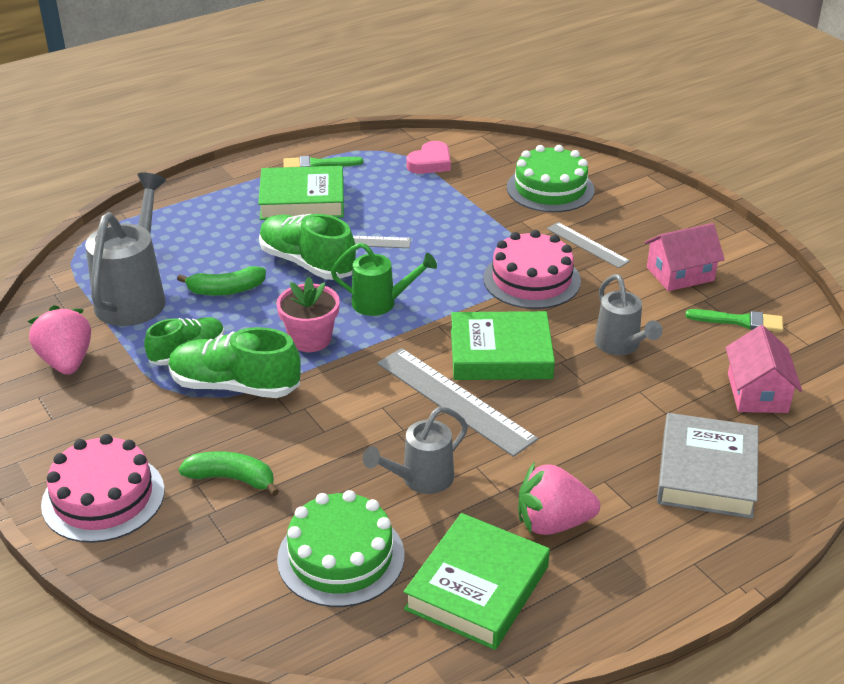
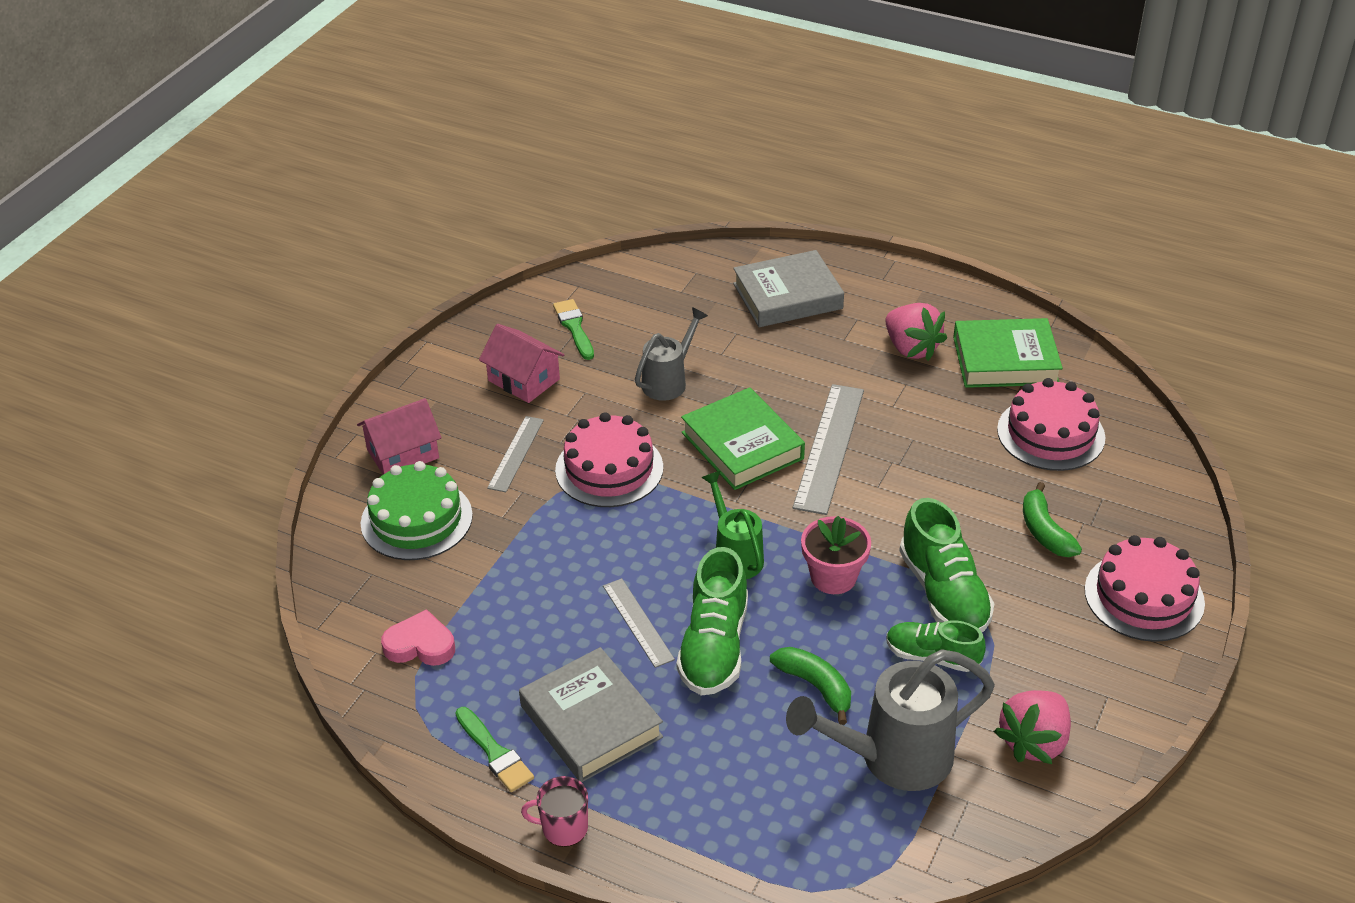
camera: 120 degrees left, 5 degrees up
(240, 170) = (563, 828): none -> pink mug
(302, 200) = (591, 721): green book -> grey book
(341, 557) = (1050, 433): green cake -> pink cake
(421, 479) = (936, 428): grey watering can -> none
(757, 393) = (669, 296): pink house -> pink house (403, 454)

